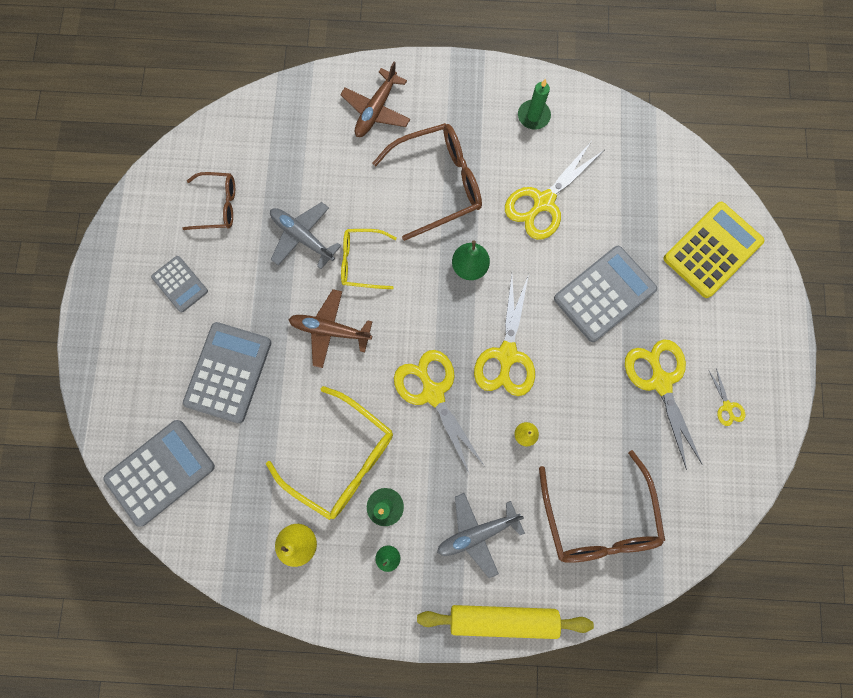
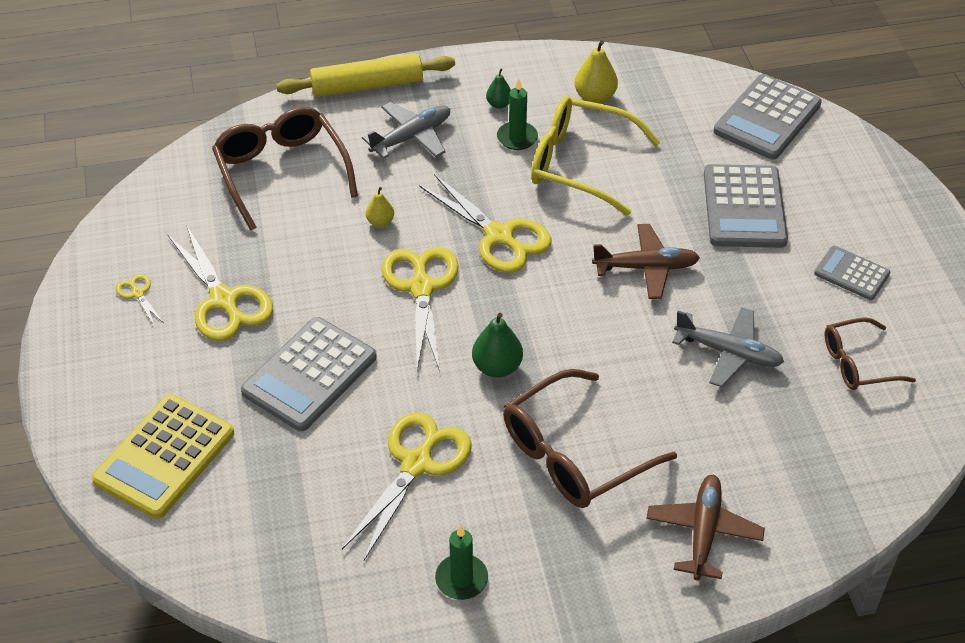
camera: 165 degrees right, 30 degrees down
(362, 262) = (639, 343): yellow glasses -> none

